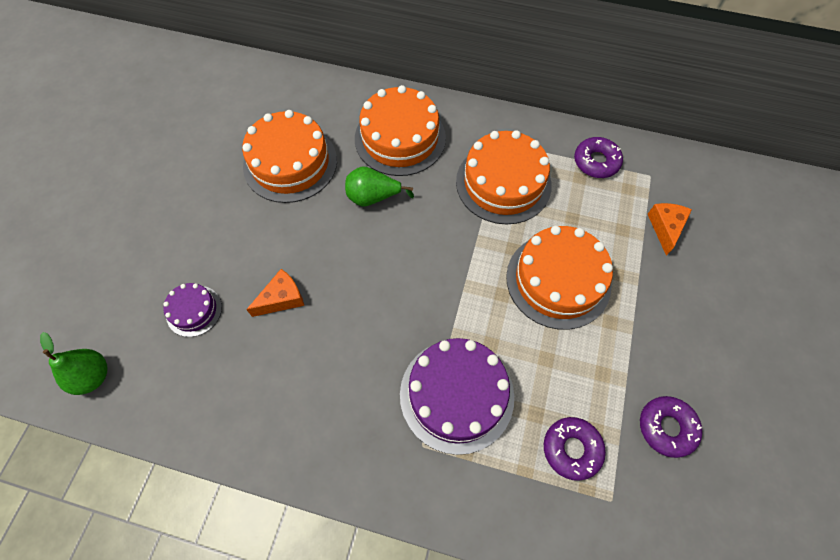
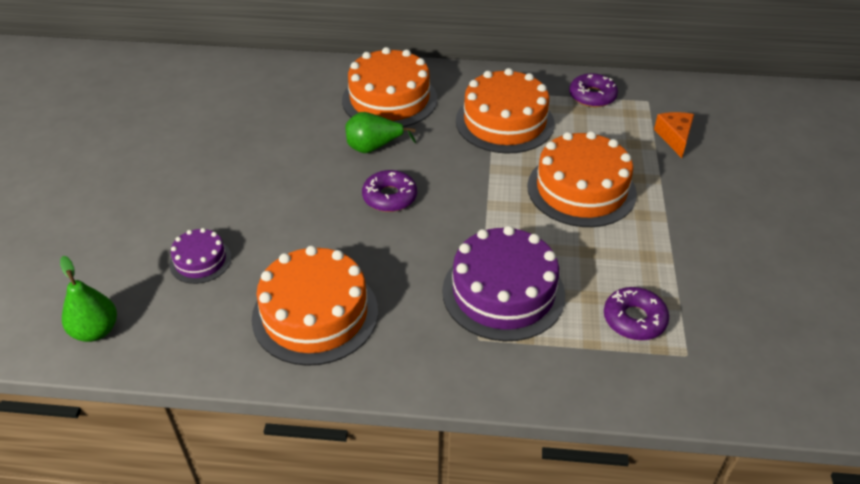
camera: 10 degrees left, 20 degrees down
(282, 298) = (296, 239): orange cheese -> none
(290, 163) = (278, 130): orange cake -> orange cake (315, 314)
(666, 427) = (723, 289): purple donut -> purple donut (389, 197)

